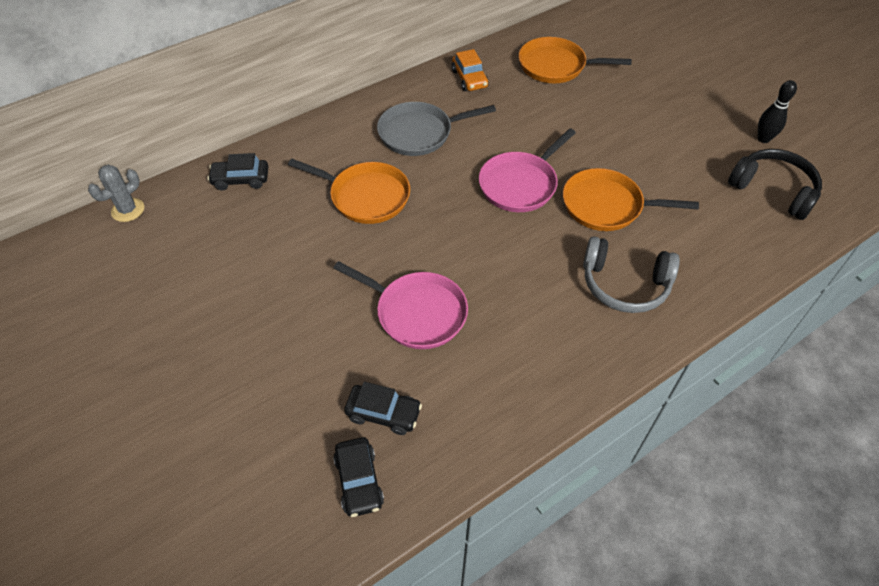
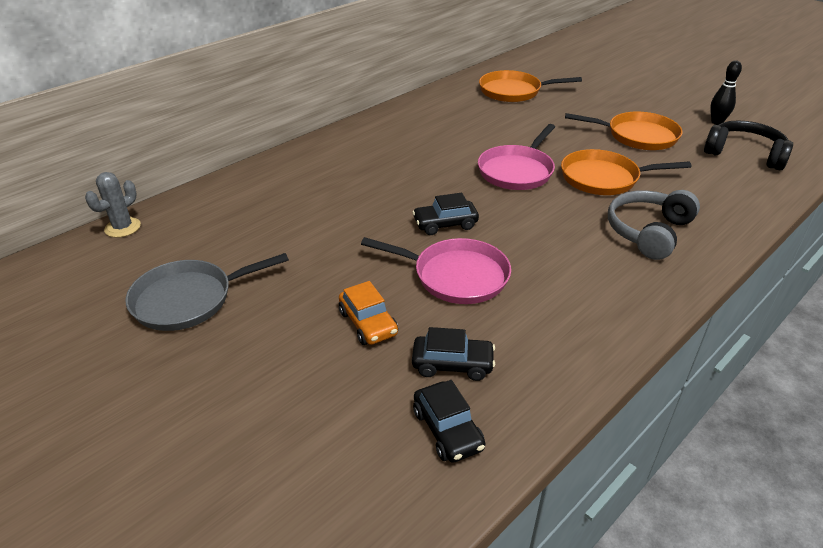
camera: 10 degrees left, 15 degrees down
(241, 179) = (239, 193): black car -> black car (445, 224)
(366, 196) = (371, 193): orange pan -> orange pan (638, 136)
(419, 133) = (406, 145): grey pan -> grey pan (188, 299)
(469, 79) = (439, 105): orange car -> orange car (368, 323)
(624, 284) = (648, 232): grey headphones -> grey headphones turned 120 degrees clockwise

